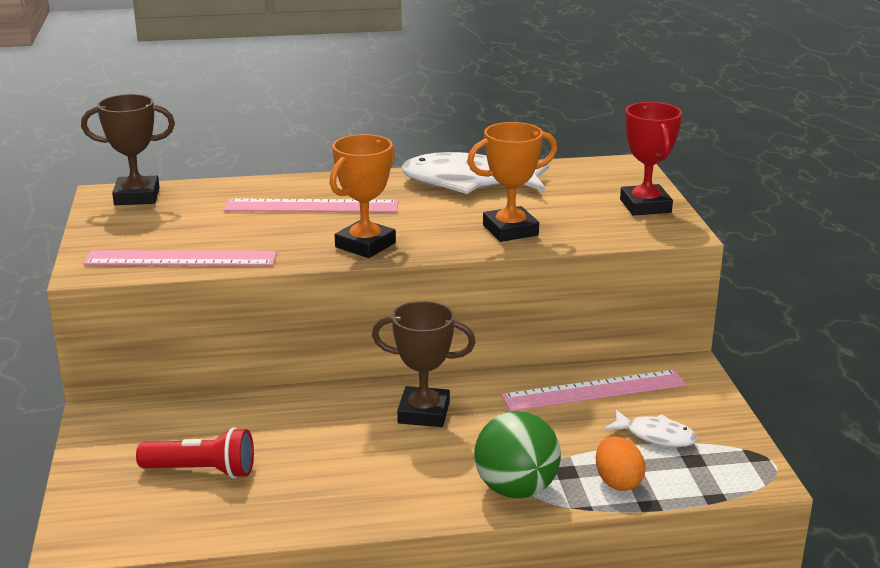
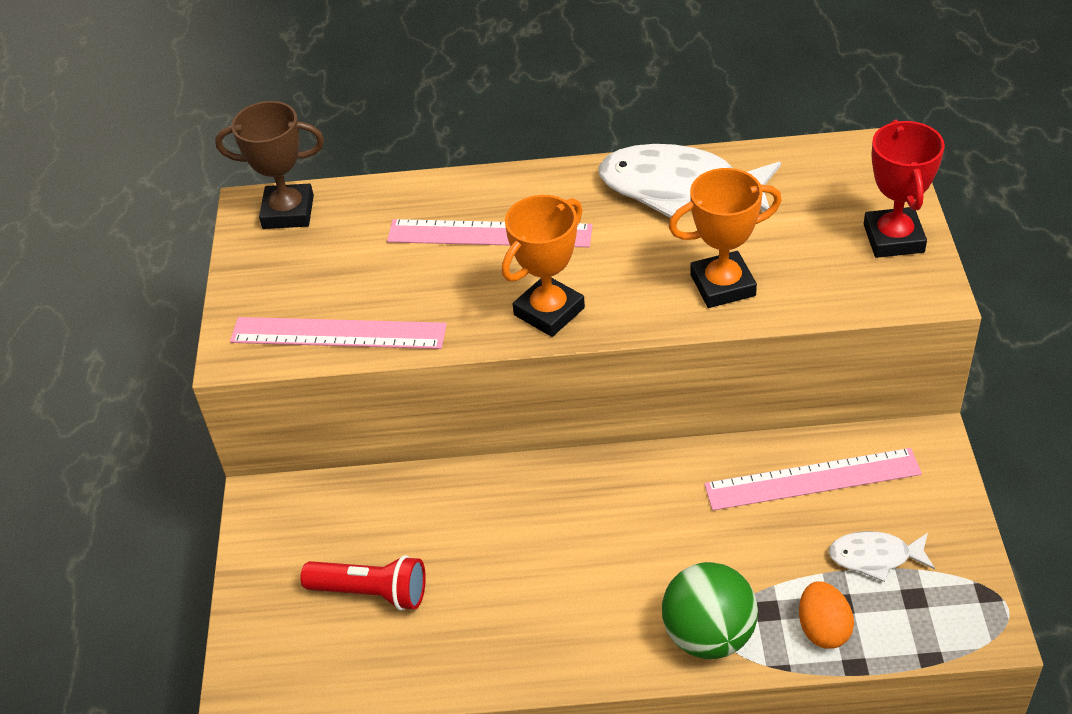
camera: 10 degrees right, 20 degrees up
(423, 413) = (614, 510): brown trophy -> none
(655, 436) = (875, 557): white fish -> white fish turned 150 degrees clockwise

